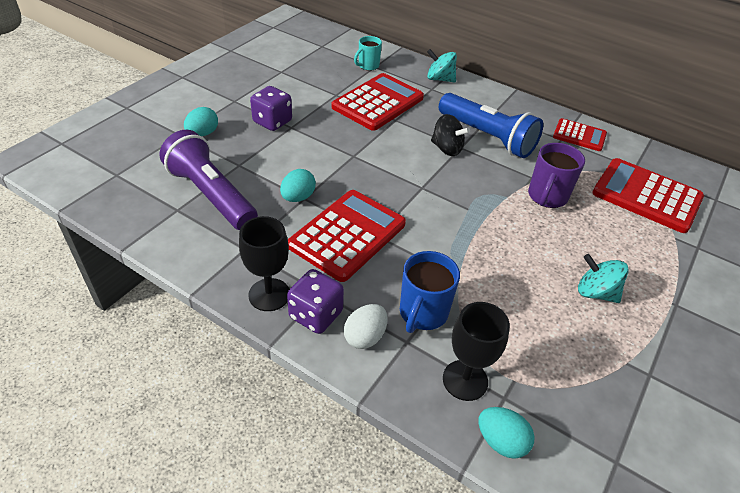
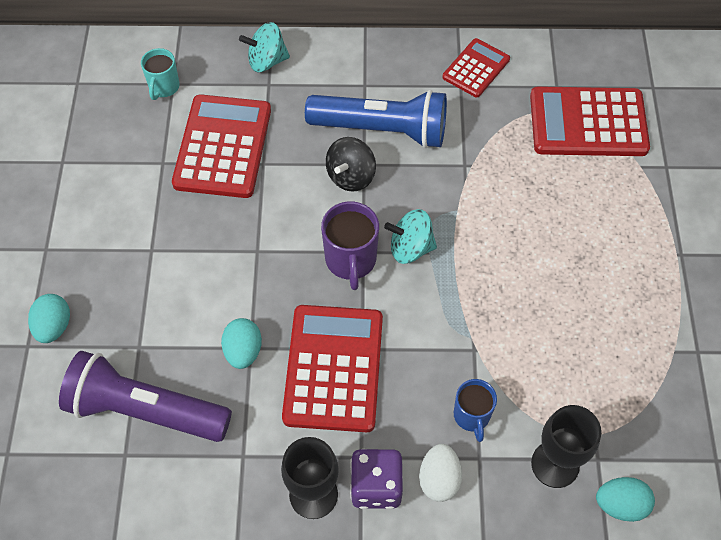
camera: 30 degrees left, 15 degrees up
(272, 122) = (122, 255): purple dice -> none
(422, 313) = (472, 416): blue mug -> blue mug, size x0.66
(447, 149) = (351, 176): black spinning top -> black spinning top turned 120 degrees clockwise
(547, 197) = (495, 185): purple mug -> purple mug (350, 260)
(579, 135) = (476, 68): red calculator -> red calculator turned 45 degrees counterclockwise
(595, 292) = (607, 286): turquoise spinning top -> turquoise spinning top (410, 248)

